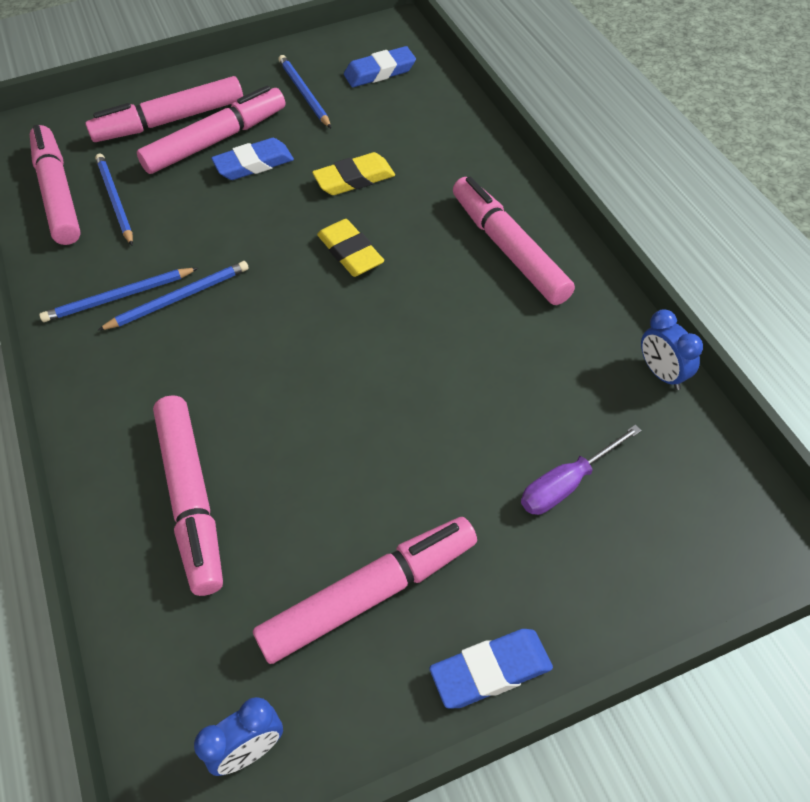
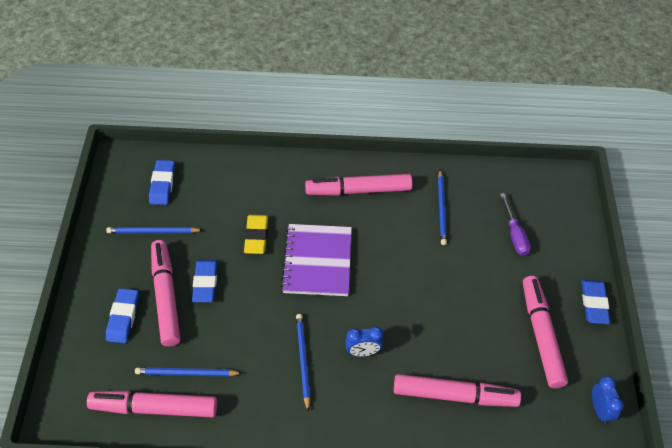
camera: 70 degrees left, 0 degrees up
(118, 297) = (282, 394): blue pencil -> blue pencil (441, 209)
(170, 121) = (123, 317): pink marker -> blue eraser
(350, 252) = (317, 261): yellow eraser -> purple notebook
(662, 374) = (471, 171): blue clock -> blue clock (363, 352)

